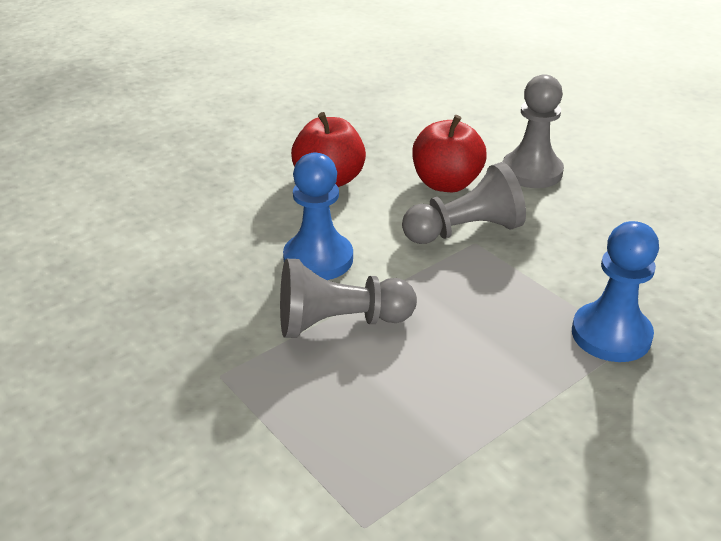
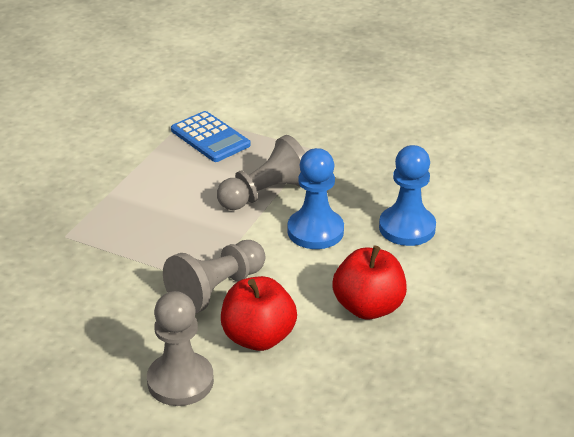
camera: 155 degrees right, 0 degrees up
(357, 452) = (210, 138): none -> blue calculator
(611, 335) = (79, 236): blue pawn -> blue pawn (407, 228)

